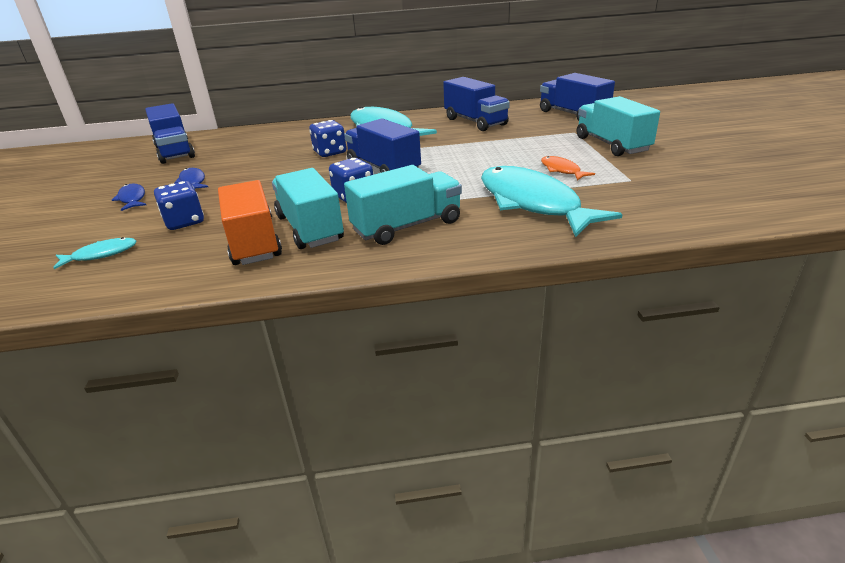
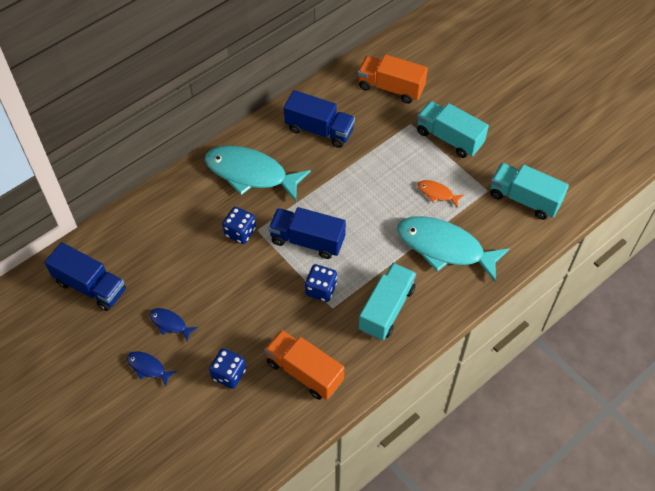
camera: 35 degrees left, 25 degrees up
(101, 254) = (214, 433): turquoise fish -> none
(309, 228) = (326, 340): turquoise truck -> turquoise truck (524, 199)
(573, 114) = (391, 88): blue truck -> orange truck

